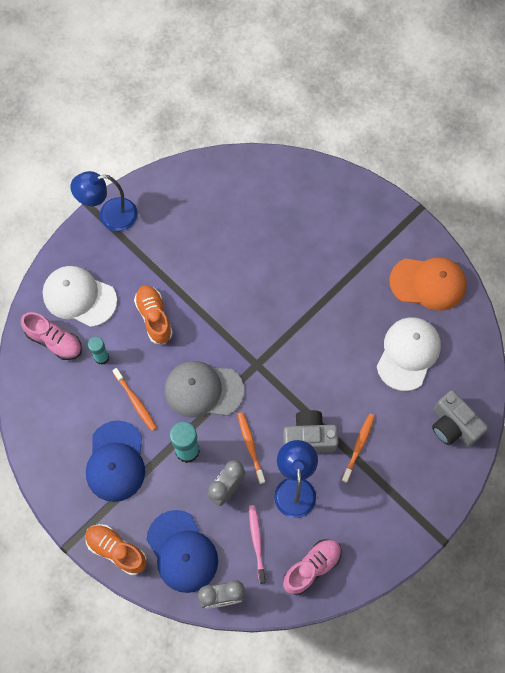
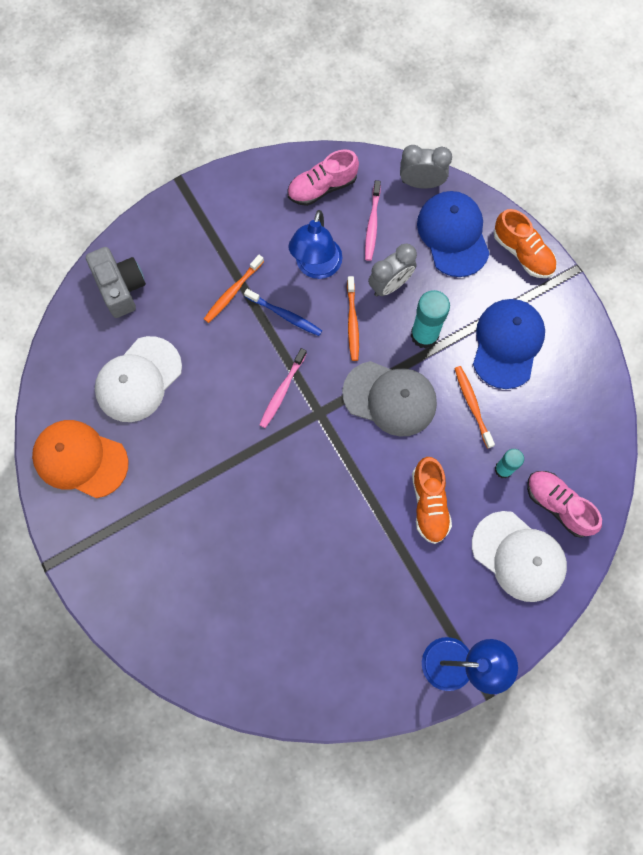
camera: 165 degrees left, 5 degrees up
(291, 374) = (282, 391): none -> pink toothbrush
(309, 437) = (284, 315): grey camera -> blue toothbrush

